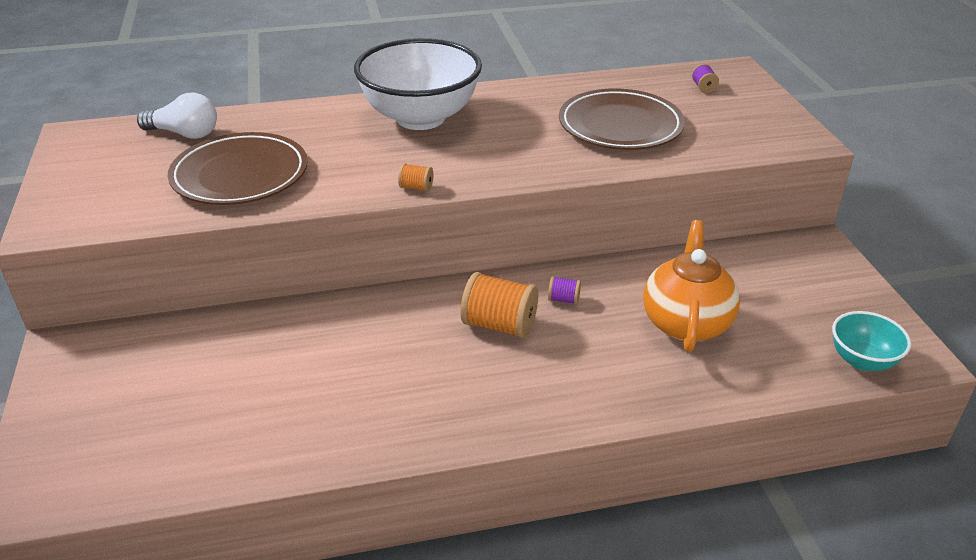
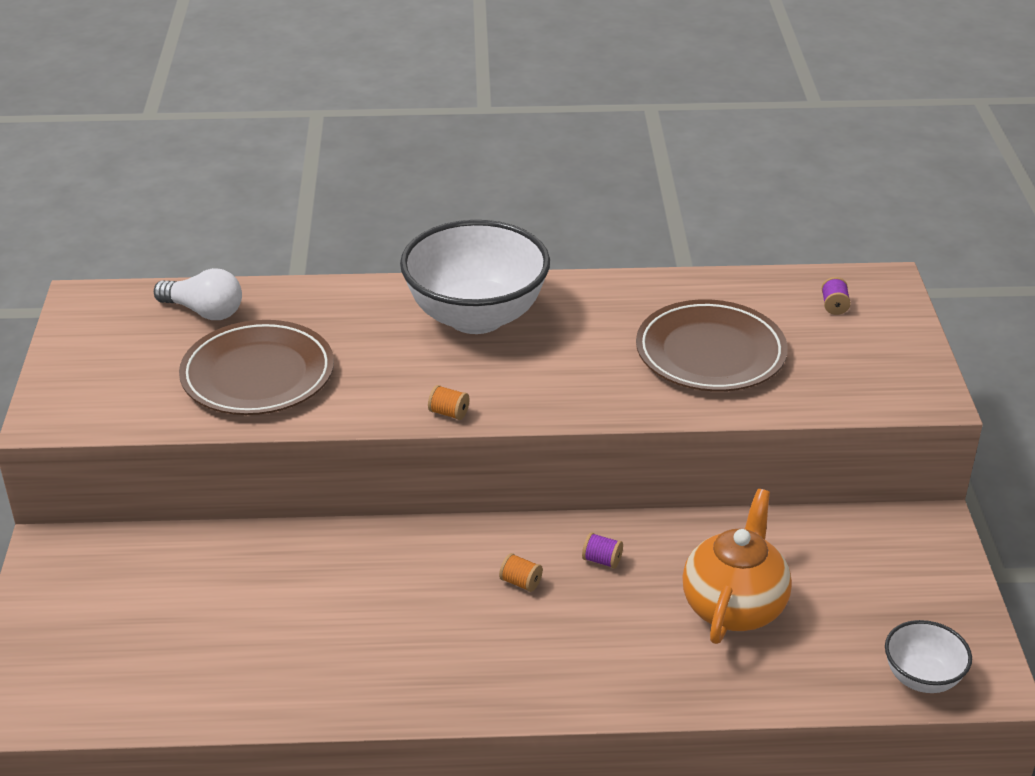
camera: 10 degrees right, 0 degrees up
(499, 325) = (521, 582): orange spool -> orange spool, size x0.48
(862, 360) = (922, 678): turquoise bowl -> white bowl

